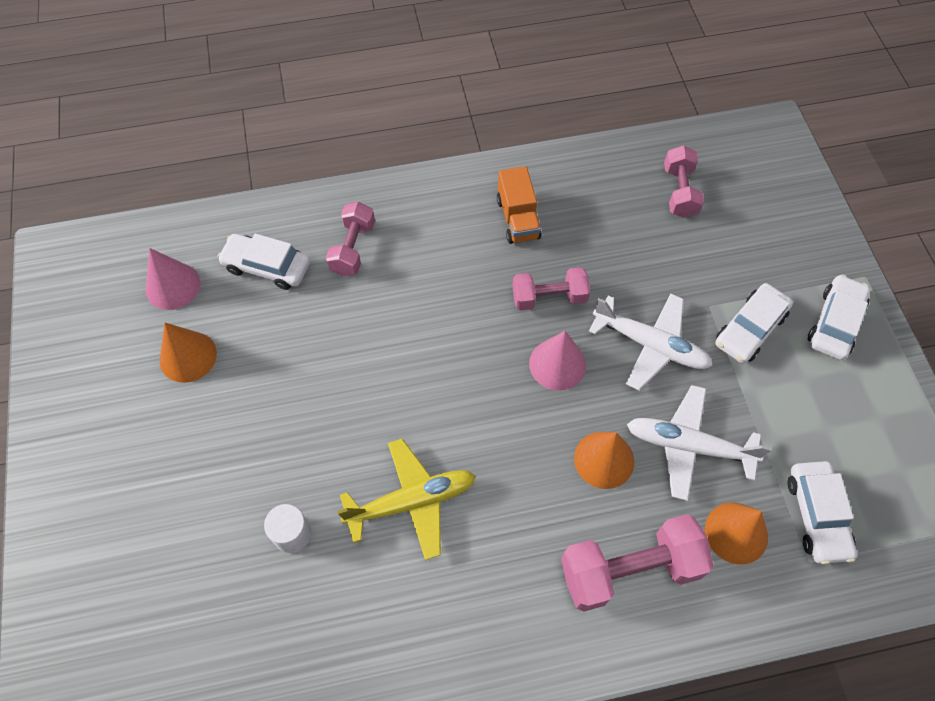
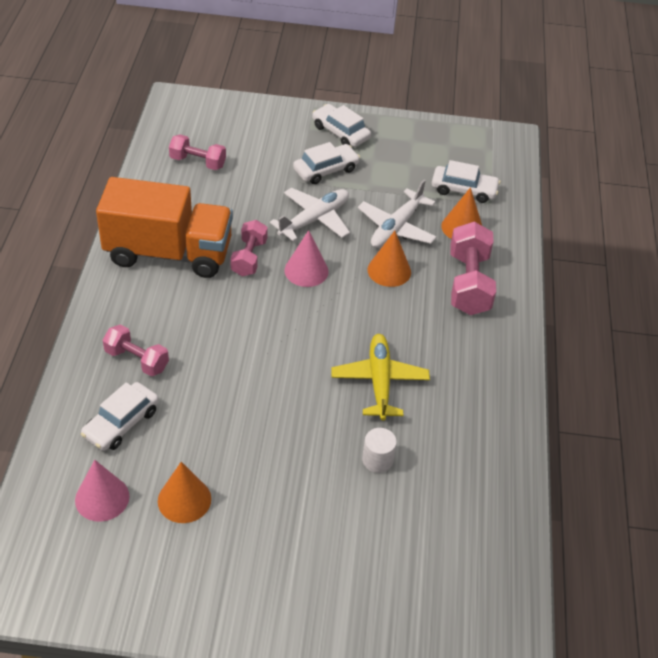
camera: 75 degrees left, 15 degrees down
(518, 218) = (169, 253): orange truck -> orange truck, size x2.13
(750, 329) = (326, 170): white car -> white car turned 90 degrees counterclockwise

